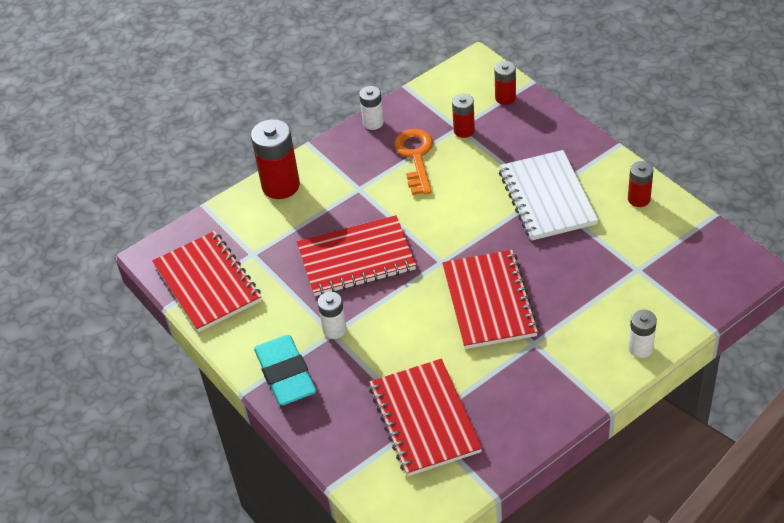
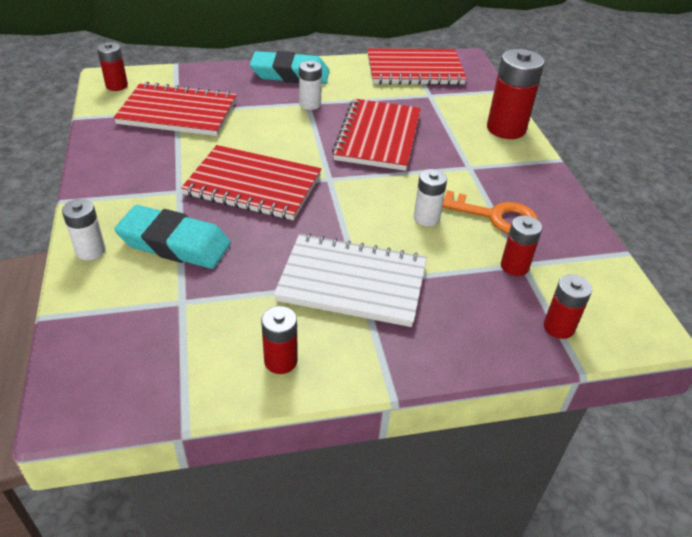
camera: 110 degrees right, 5 degrees down
(373, 122) = (568, 207): white battery -> white battery (426, 218)
(414, 505) = (116, 86): none -> red battery
(592, 306) = (175, 243): none -> turquoise eraser

